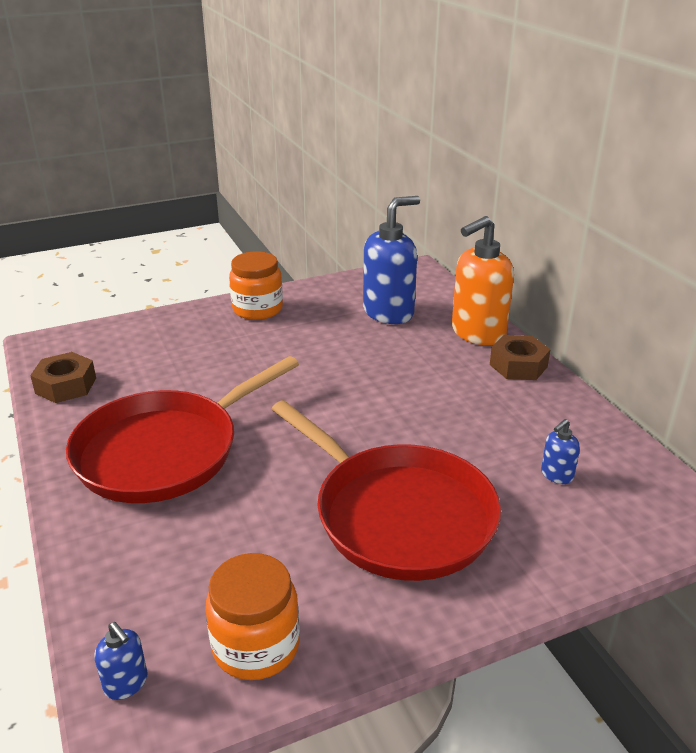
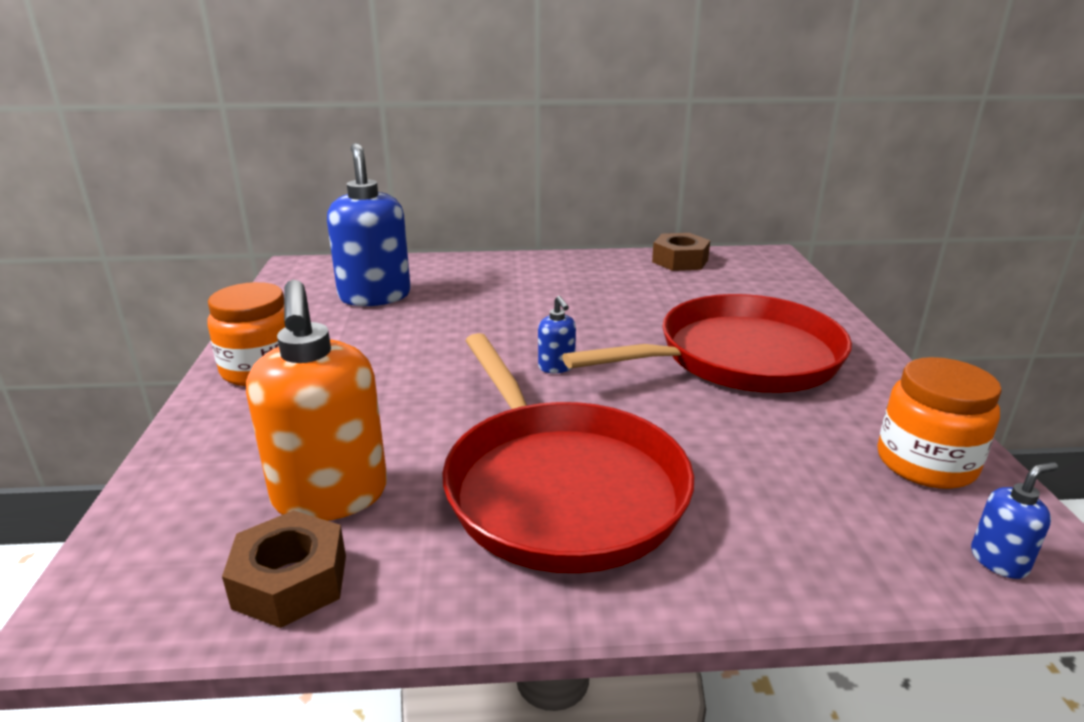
camera: 70 degrees left, 5 degrees down
(477, 333) = (464, 267): orange soap dispenser -> orange soap dispenser (330, 496)
(518, 365) = (536, 264): brown nut -> brown nut (680, 261)
(556, 475) = (706, 285): blue soap dispenser -> blue soap dispenser (556, 367)

